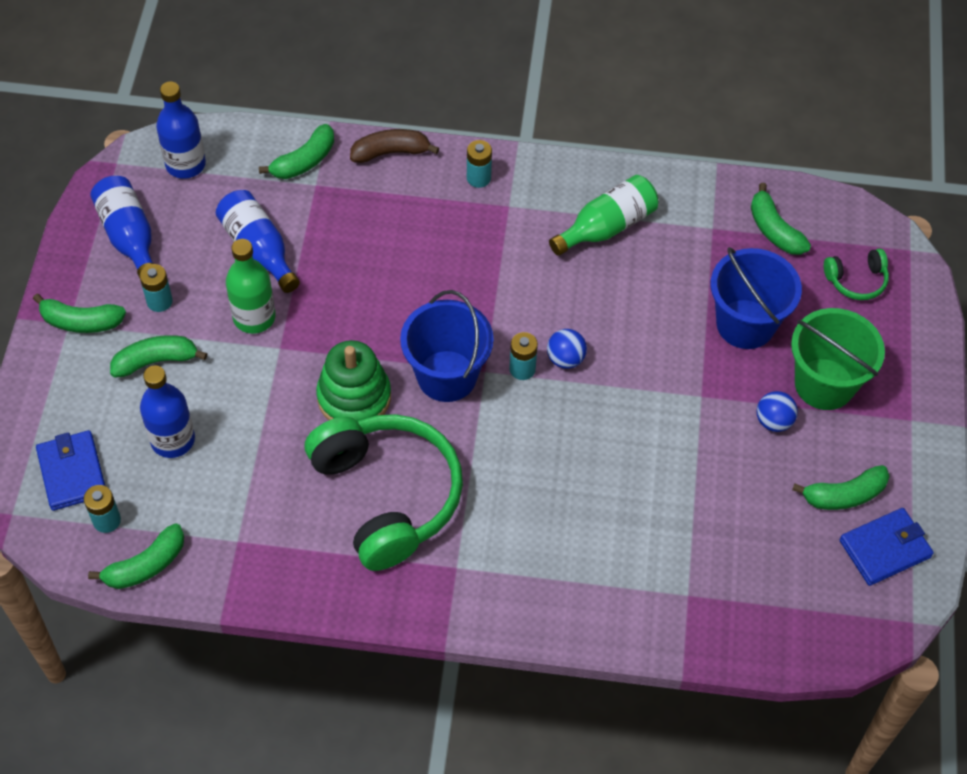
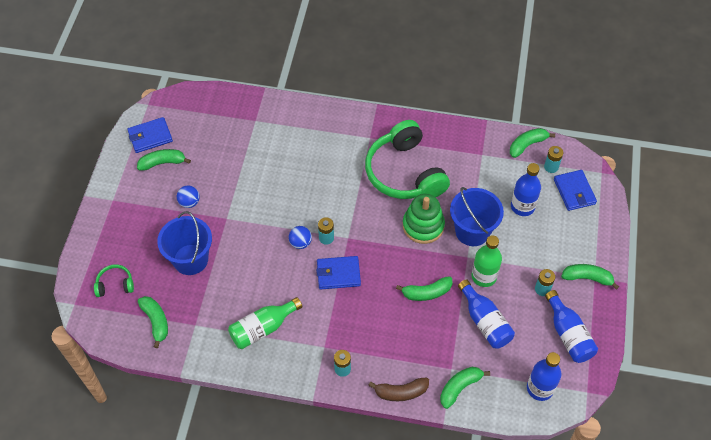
camera: 175 degrees left, 0 degrees up
(156, 361) = (538, 252): green banana -> green banana (426, 292)
(447, 376) = (370, 236): blue bucket -> blue bucket (472, 231)
(496, 311) = (338, 274): none -> blue wallet
(824, 384) = (155, 222): green bucket -> none

